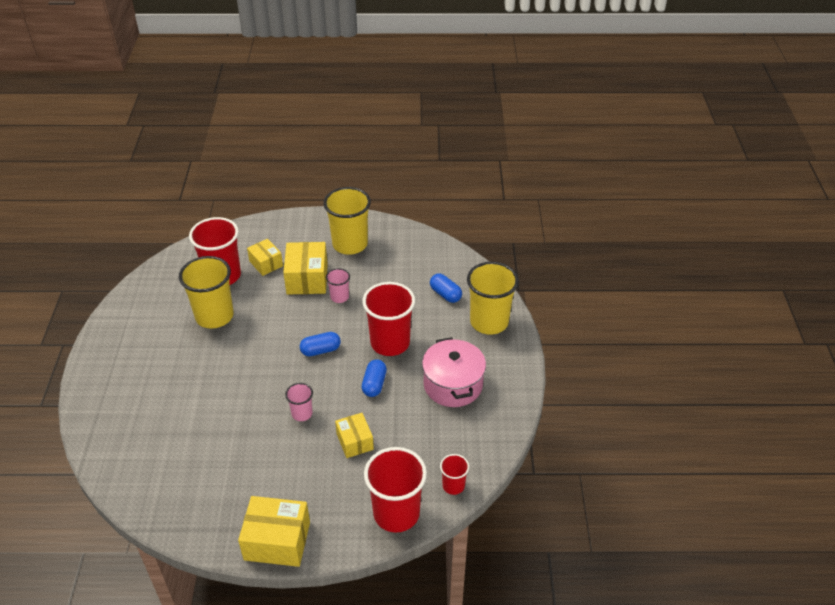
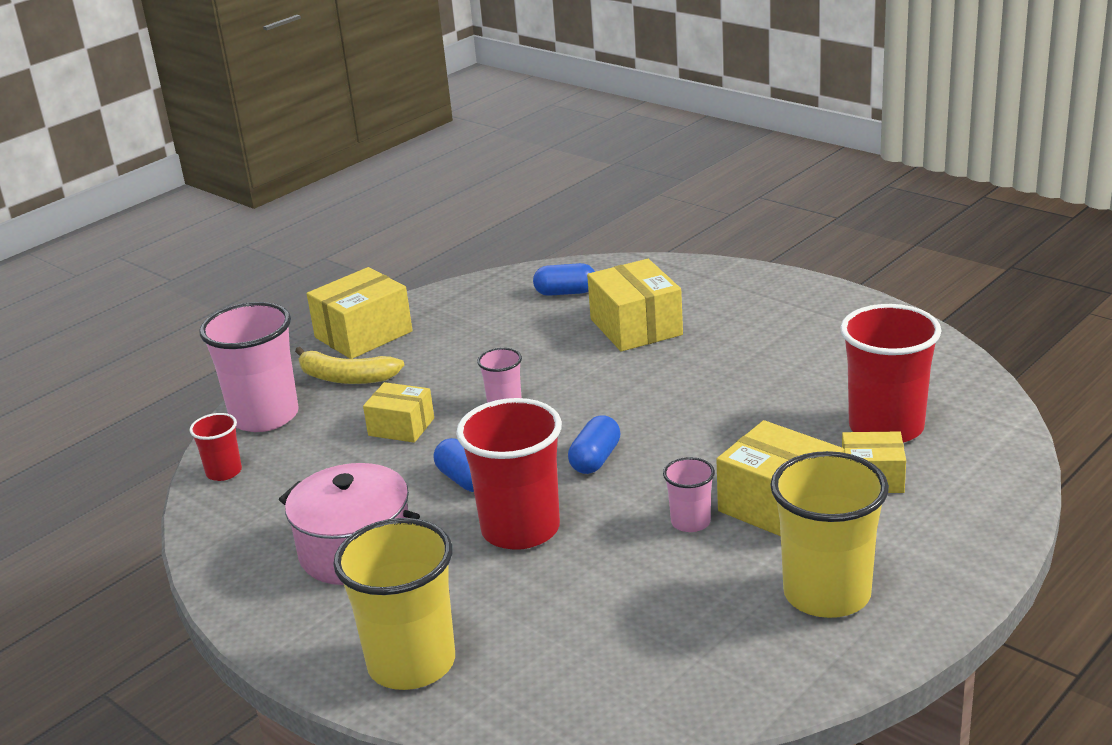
camera: 135 degrees right, 15 degrees down
(182, 410) = (636, 327): none -> yellow box
(214, 316) = (791, 394): yellow cup -> none
(330, 507) = (346, 377): none -> yellow banana
(396, 513) = (265, 416): red cup -> pink cup
(445, 294) = (544, 647): blue capsule -> blue capsule (565, 293)

